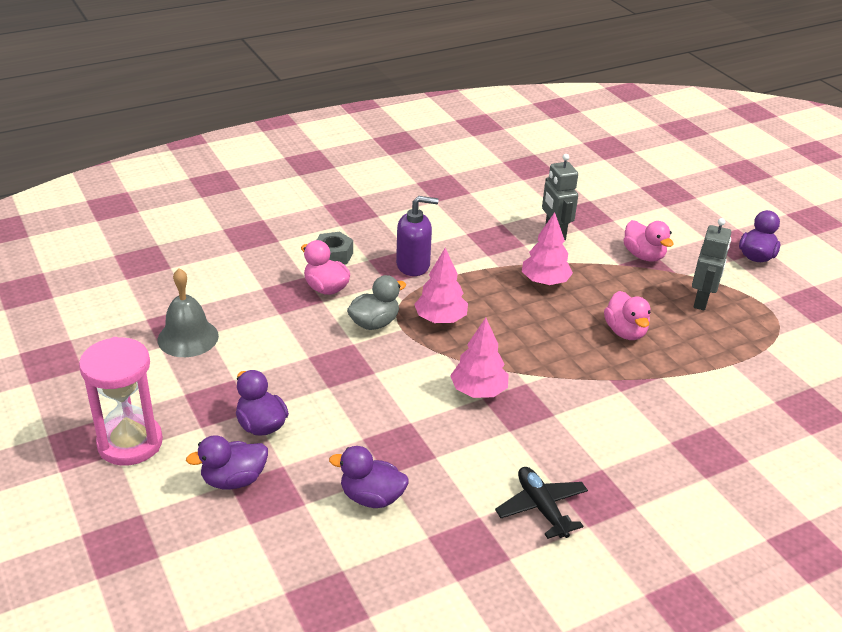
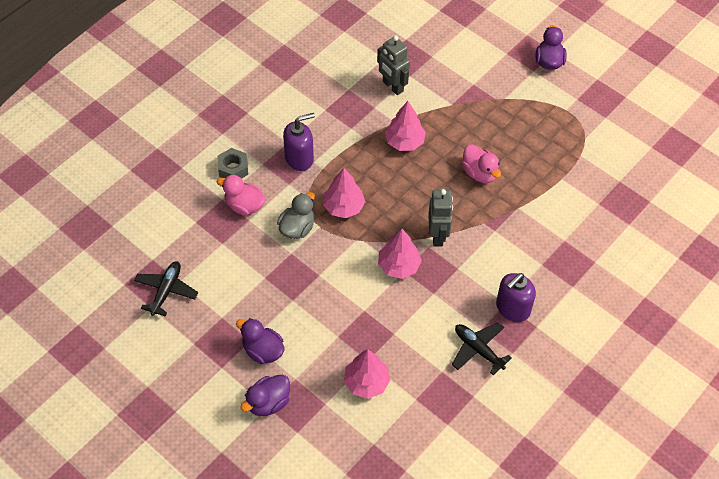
camera: 20 degrees left, 20 degrees up
(130, 443) = (180, 399): pink hourglass -> none
(188, 337) = (166, 291): grey bell -> black plane
(371, 497) = (366, 382): purple duck -> pink tree
(610, 477) = (512, 308): none -> purple soap dispenser
(643, 256) = (467, 89): pink duck -> none
(701, 301) = (523, 123): grey robot -> grey robot (438, 236)

